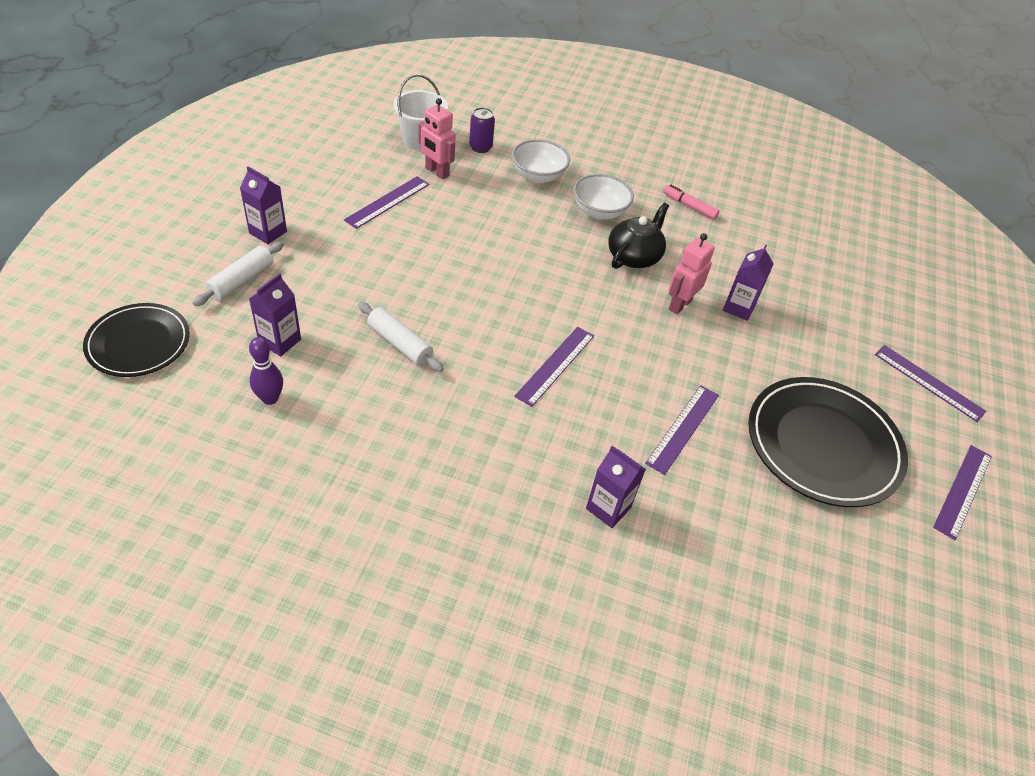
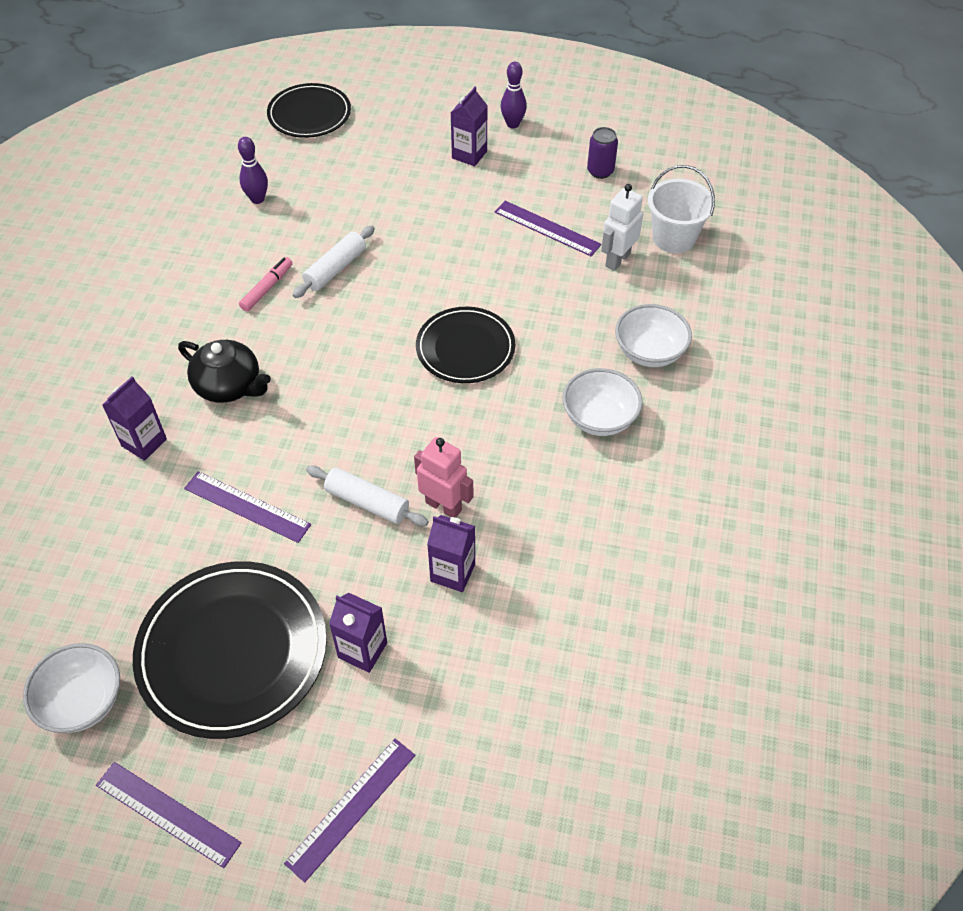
camera: 90 degrees right, 5 degrees up
(236, 198) = (513, 124): none -> purple bowling pin
(241, 280) = (397, 152): white rolling pin -> white rolling pin (367, 502)
(280, 341) = (325, 191): purple carton -> purple carton (362, 650)
(436, 172) = (617, 259): pink robot -> white robot
(480, 147) = (685, 292): purple can -> purple can (600, 171)
(519, 270) = (465, 348): none -> black plate
(555, 365) = (324, 390): purple ruler -> none
(634, 256) = (522, 457): black teapot -> black teapot (229, 386)
(689, 206) = (649, 520): pink marker -> pink marker (267, 288)
(886, 553) = (83, 701): none -> white bowl

